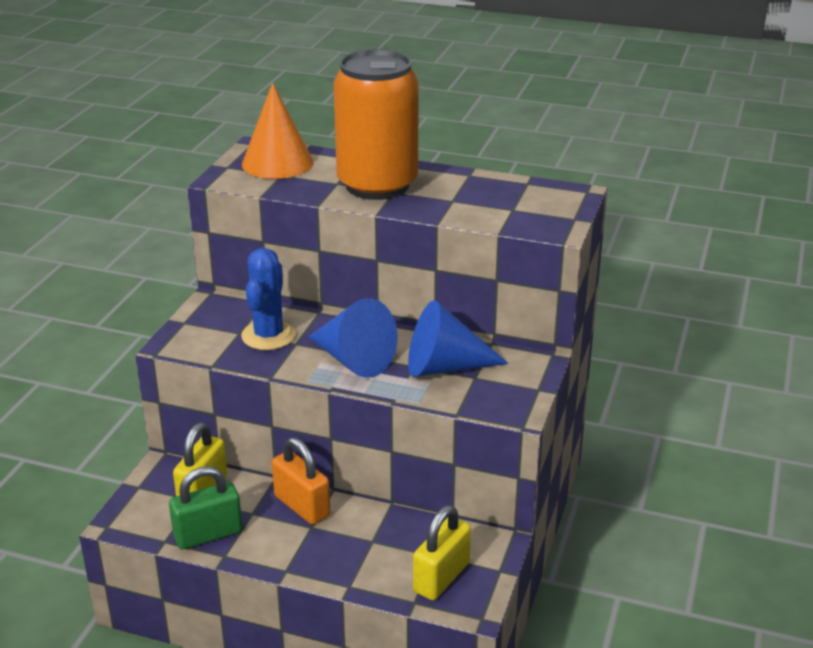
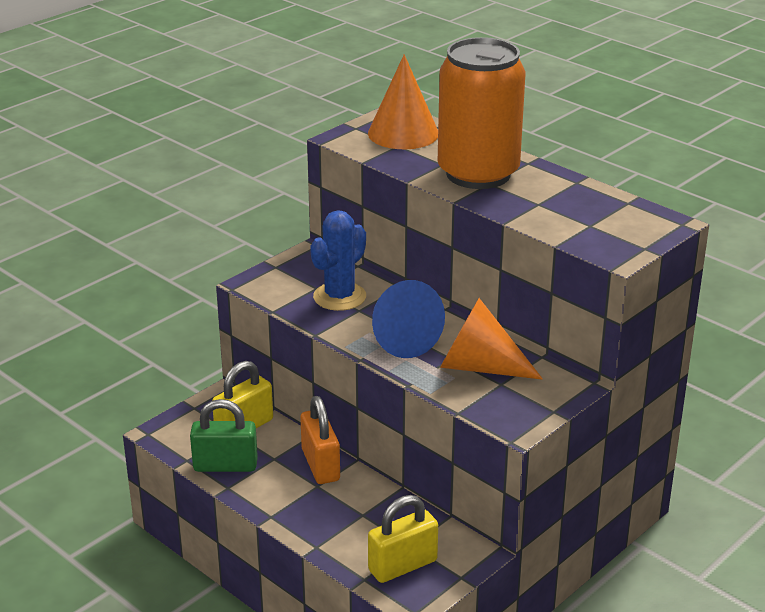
camera: 25 degrees right, 0 degrees up
(444, 367) = (479, 367): blue cone -> orange cone

